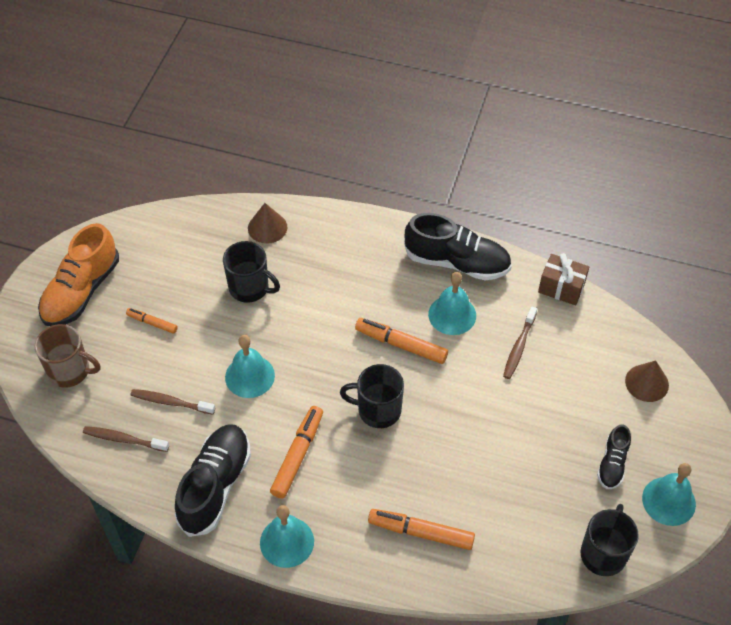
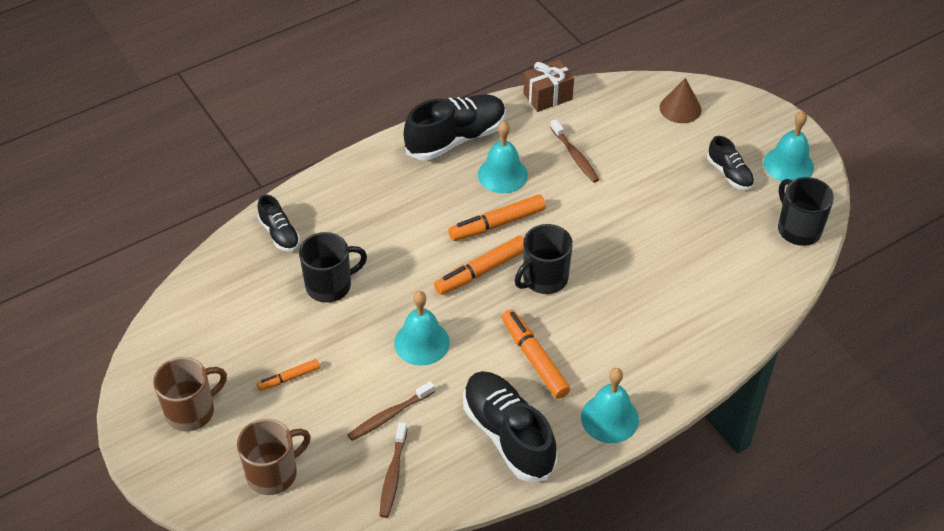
camera: 50 degrees left, 5 degrees down
(81, 291) = (191, 411): orange shoe -> brown mug
(124, 439) = (393, 474): brown toothbrush -> brown toothbrush turned 45 degrees counterclockwise
(267, 227) = (279, 233): brown cone -> black shoe
(421, 532) = (682, 324): orange marker -> orange marker (481, 271)

